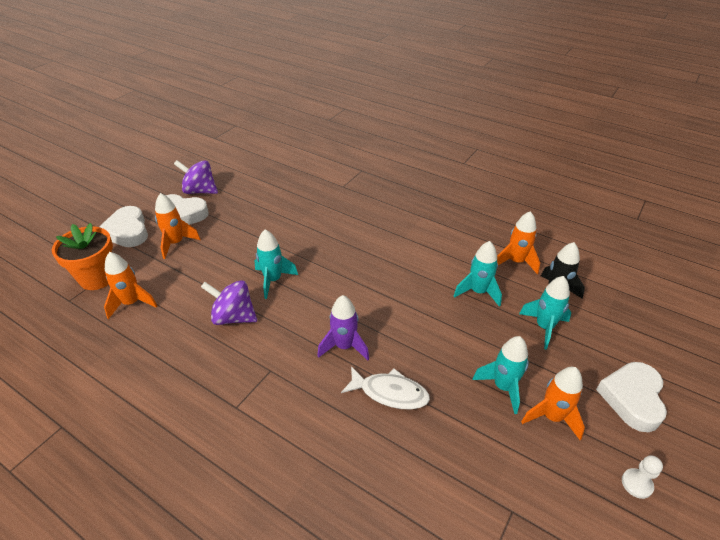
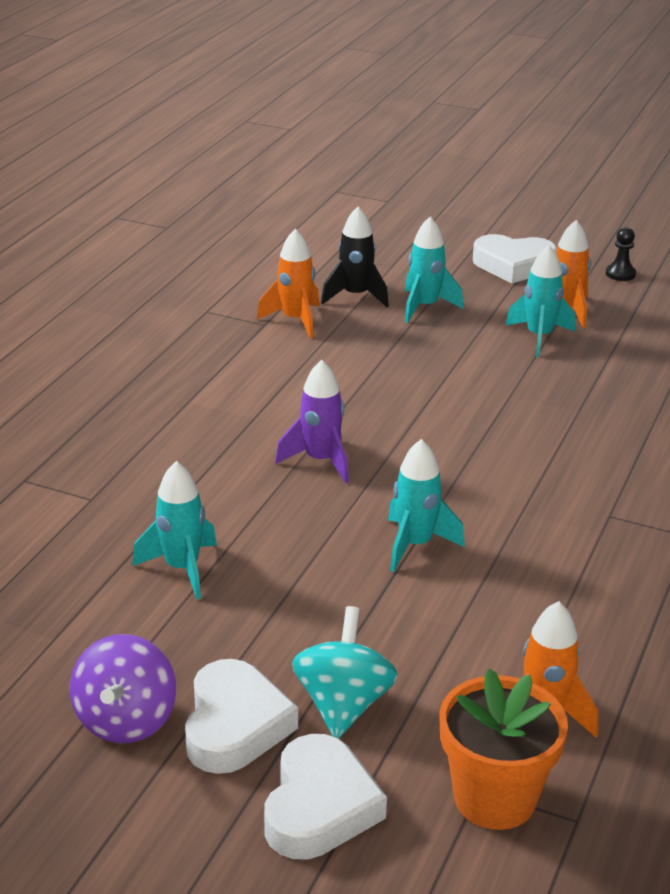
camera: 100 degrees left, 10 degrees down
(127, 231) = (319, 807): white heart -> white heart turned 45 degrees counterclockwise
(176, 243) = (343, 704): orange rocket -> turquoise spinning top
(233, 317) = (522, 573): purple spinning top -> none
(344, 346) = (532, 455): purple rocket -> purple rocket (320, 461)
(390, 393) = (592, 413): white fish -> none
(478, 292) = (373, 351): turquoise rocket -> turquoise rocket (182, 568)
(636, 484) = (620, 274): white pawn -> black pawn

